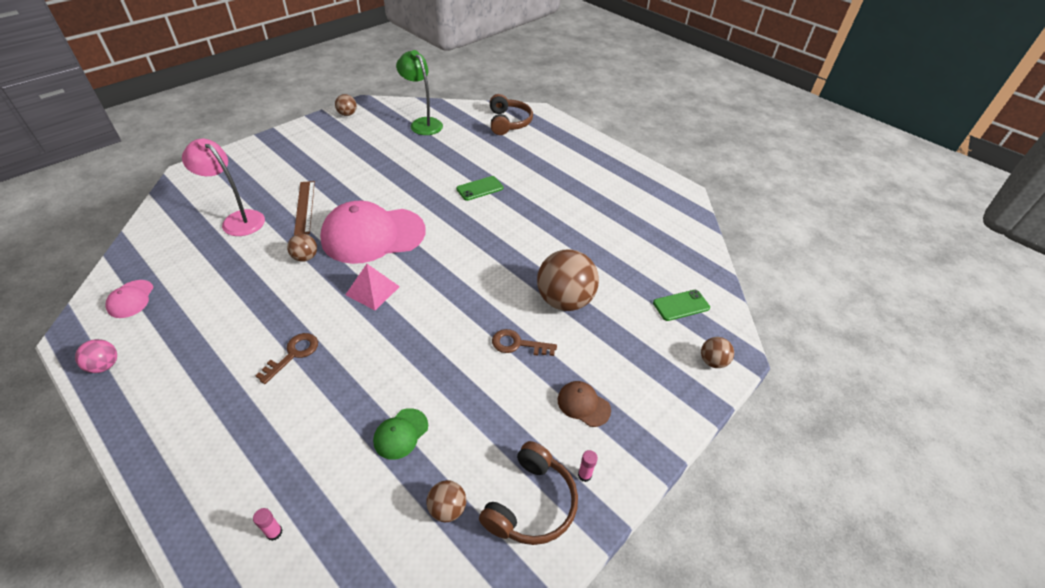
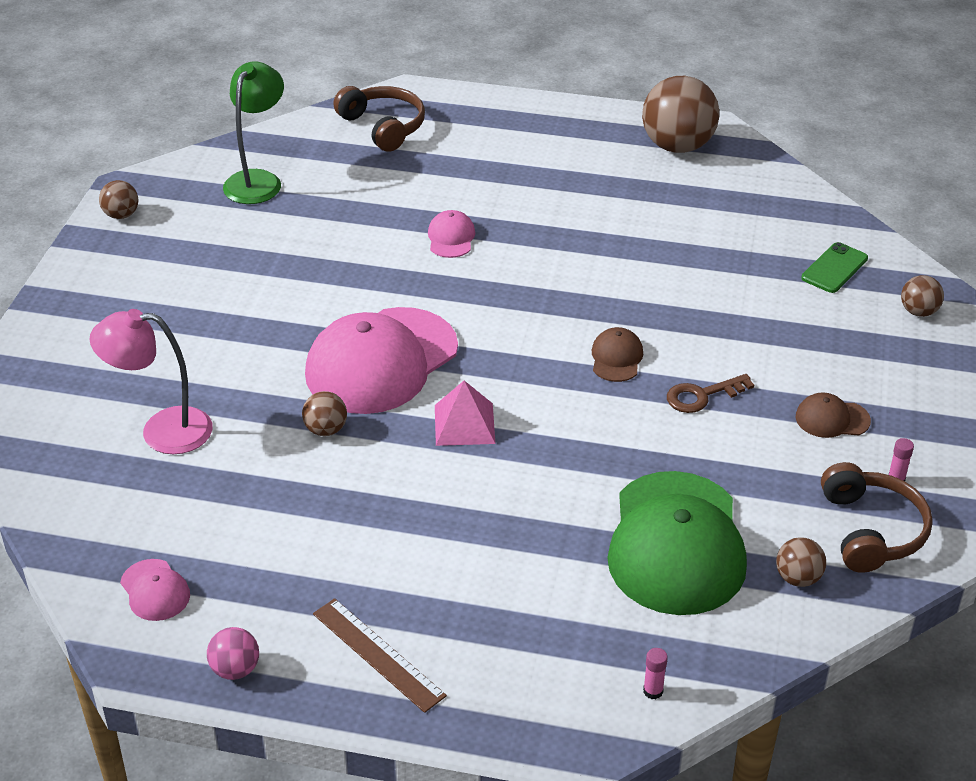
camera: 30 degrees left, 5 degrees down
(293, 354) = (457, 537): brown key -> none
(304, 207) = (237, 371): brown ruler -> brown ruler (378, 654)
(401, 433) = (676, 543): green cap -> green cap, size x2.34
(422, 123) = (258, 180): green lamp -> green lamp turned 90 degrees clockwise
(479, 188) = (451, 238): green phone -> pink cap
(493, 295) = (616, 358): none -> brown cap
(564, 300) = (704, 324): brown ball -> brown ball (677, 146)

